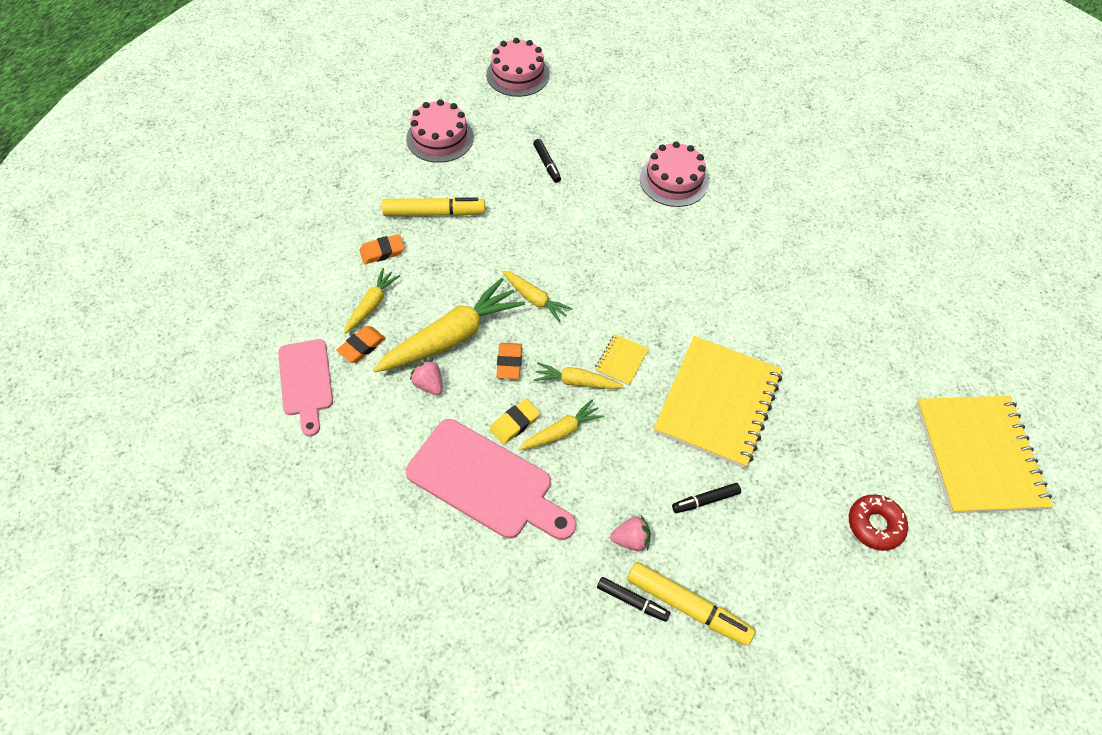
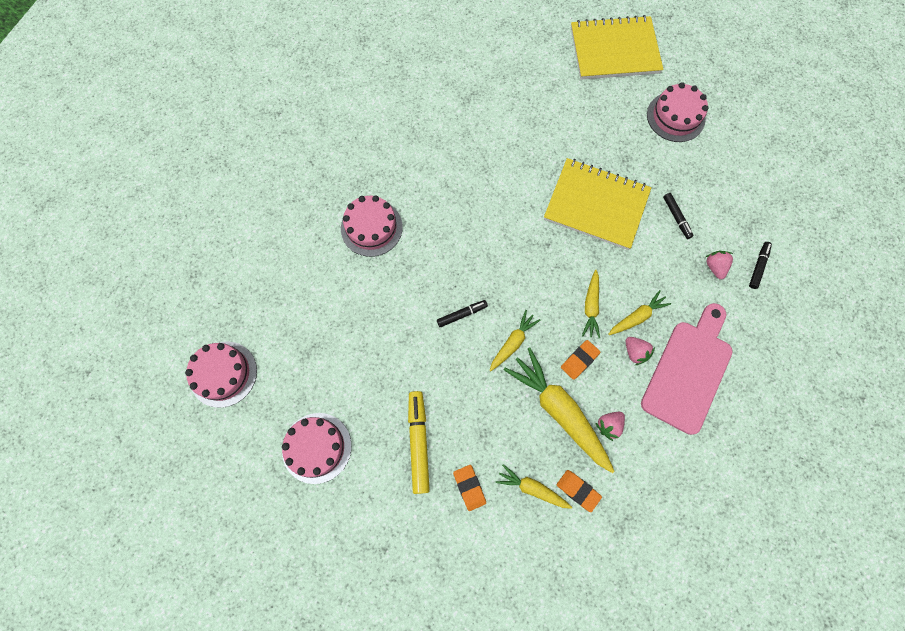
camera: 90 degrees left, 15 degrees up
(306, 381) = (620, 536): pink cutting board -> none
(509, 363) = (579, 360): orange eraser -> orange eraser turned 45 degrees counterclockwise
(515, 423) = (635, 352): yellow eraser -> pink strawberry
(547, 164) = (352, 339): black marker -> black marker (462, 314)
(561, 431) = (637, 317): yellow carrot -> yellow carrot turned 90 degrees clockwise
(621, 360) = (567, 272): yellow notebook -> none
(688, 606) = (754, 232): yellow marker -> none
(875, 525) = (675, 117): red donut -> pink cake

